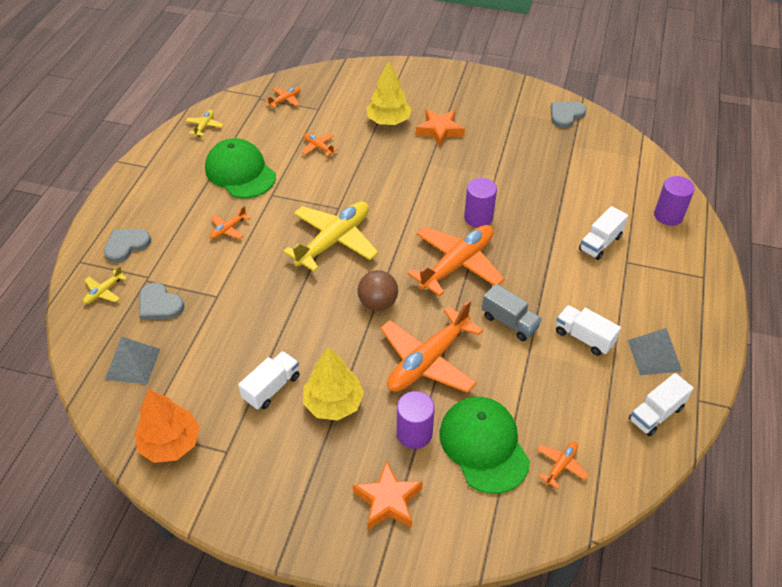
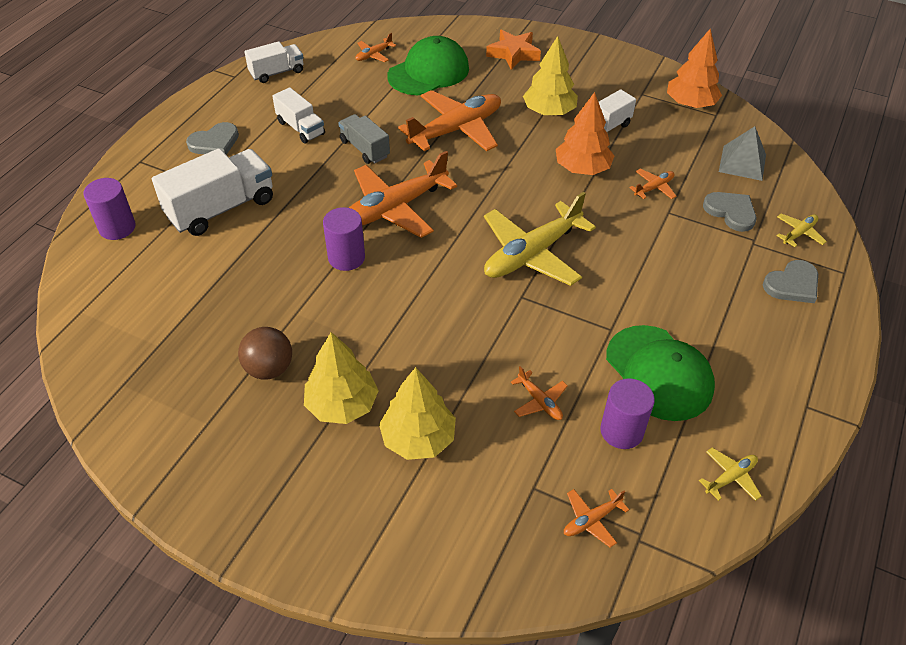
camera: 170 degrees left, 0 degrees up
(205, 126) = (730, 477): yellow plane -> yellow plane turned 150 degrees counterclockwise
(228, 229) = (666, 287): orange plane -> orange plane (654, 188)
(295, 332) = (582, 168): none -> orange tree
(378, 303) = (493, 182): brown ball -> brown ball (269, 368)
(414, 433) = (483, 85): purple cylinder -> purple cylinder (621, 431)
(440, 130) = (342, 404): orange star -> yellow tree
(484, 445) = (429, 72): green cap -> green cap turned 120 degrees counterclockwise
(566, 115) = (128, 404): grey heart -> grey heart (214, 142)
(600, 243) = (221, 208): white truck -> white truck, size x1.70
(654, 355) = (246, 107): grey pyramid -> none

